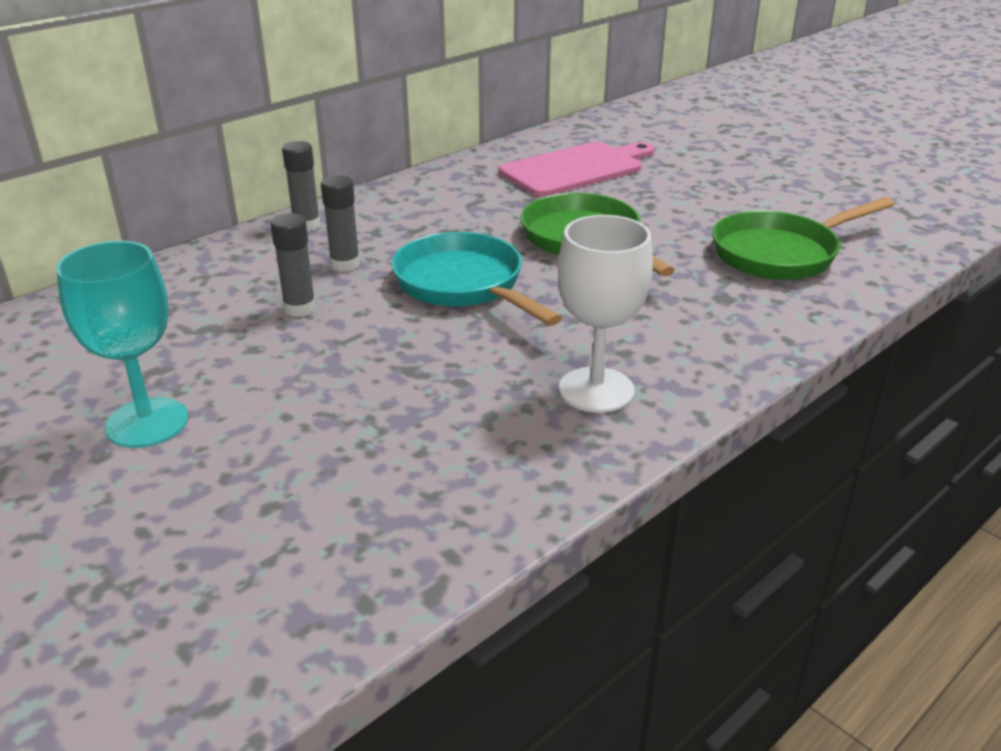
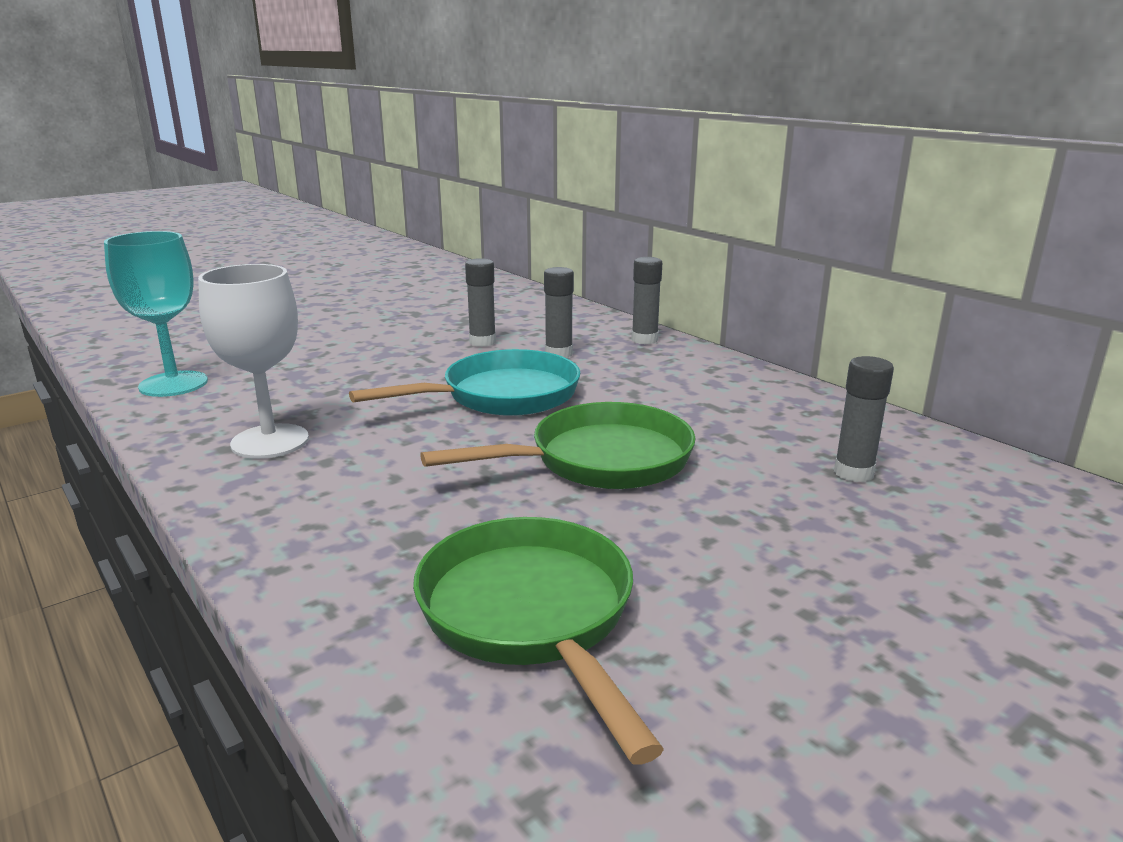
camera: 95 degrees right, 10 degrees down
(147, 423) = (352, 314): turquoise goblet -> turquoise goblet (173, 384)
(576, 169) = (853, 473): pink cutting board -> grey glue stick

